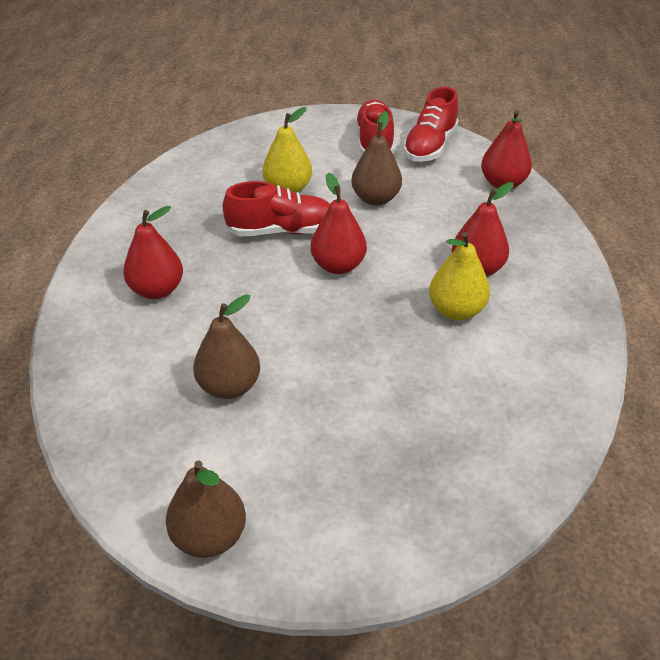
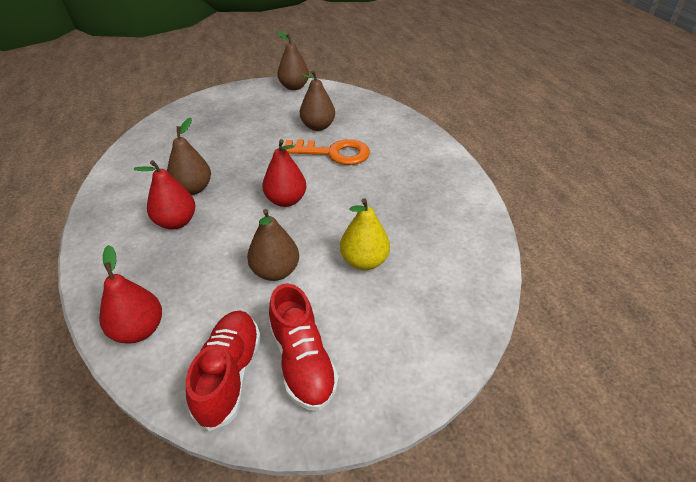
camera: 160 degrees right, 0 degrees up
(157, 290) = (397, 159): red pear -> none
(238, 323) = (333, 153): none -> orange key
(281, 231) = (344, 218): red shoe -> none
(456, 310) = (193, 189): yellow pear -> brown pear

